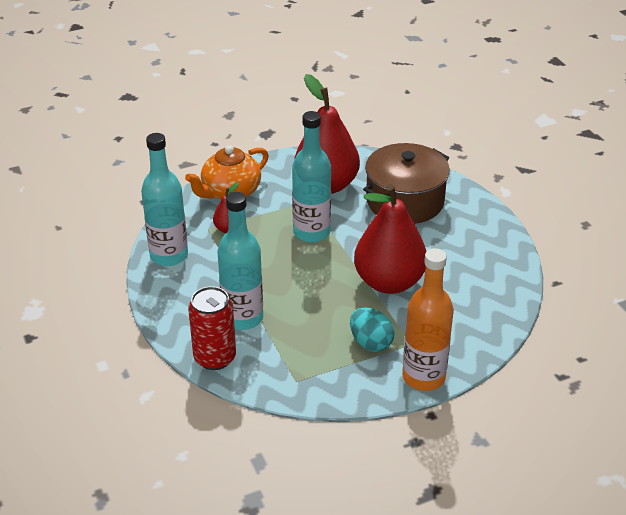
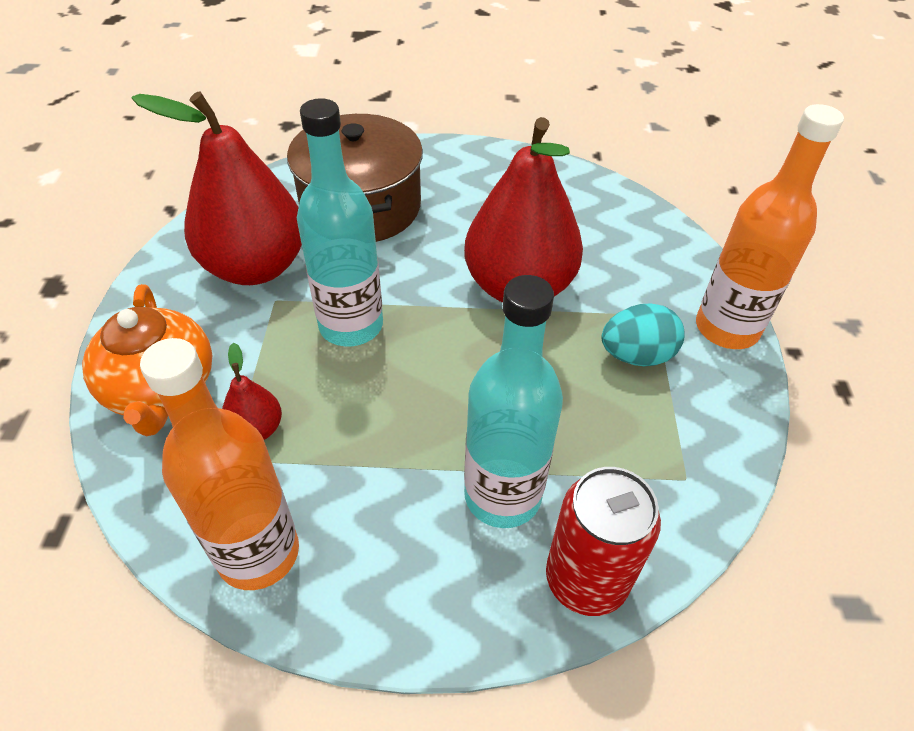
camera: 65 degrees left, 10 degrees up
(169, 255) = (258, 553): turquoise bottle -> orange bottle

